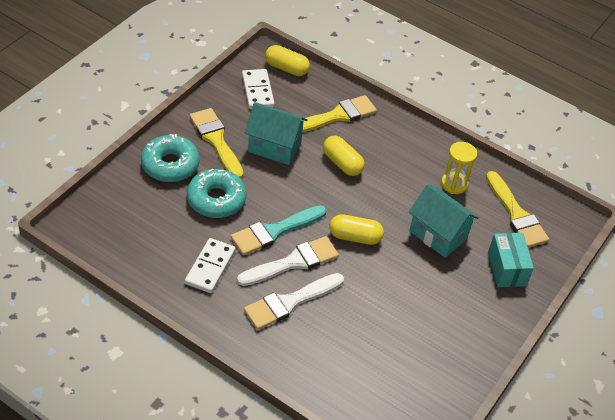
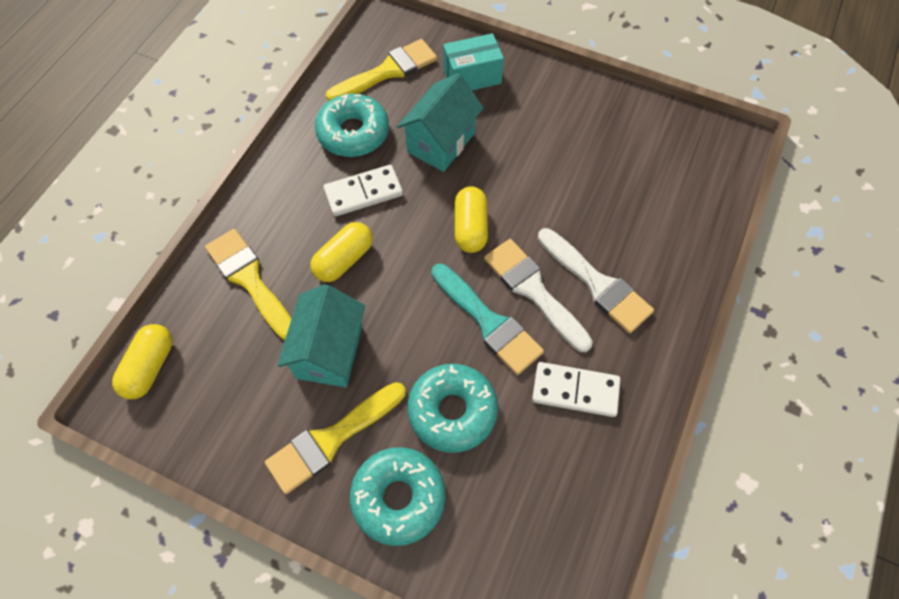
camera: 95 degrees left, 15 degrees up
(257, 91) = (209, 400): white domino -> white domino (363, 193)
(454, 184) = (353, 133): yellow hourglass -> turquoise donut

